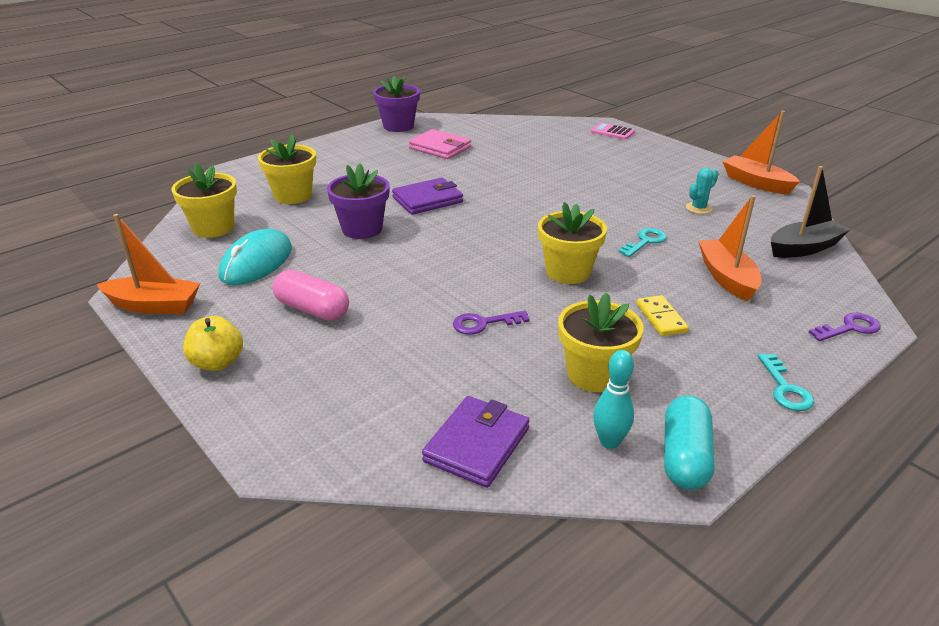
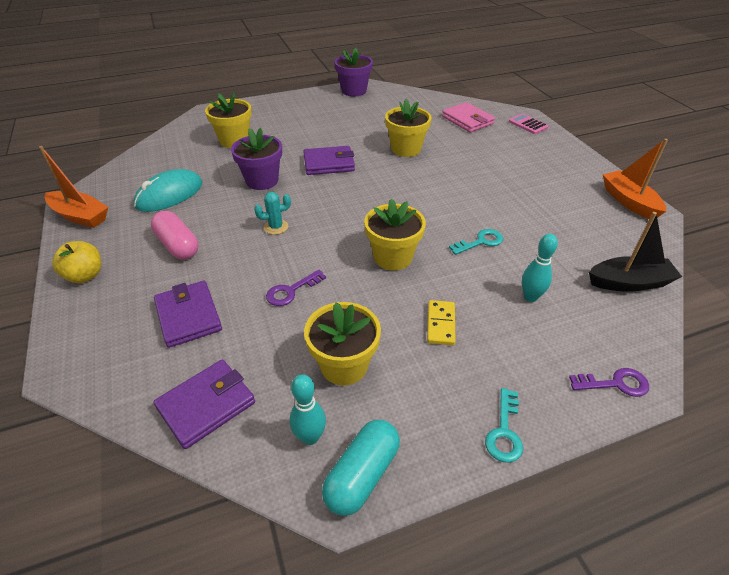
camera: 20 degrees right, 10 degrees up
(213, 228) = (162, 158): yellow flower pot -> yellow flower pot (406, 149)
(385, 372) = (188, 316): none -> purple wallet
(440, 148) = (372, 116): pink wallet -> pink wallet (467, 120)
(484, 323) = (291, 291): purple key -> purple key turned 45 degrees counterclockwise
(698, 208) = (554, 217): turquoise cactus -> turquoise cactus (276, 227)
(727, 278) = (530, 297): orange boat -> turquoise bowling pin

